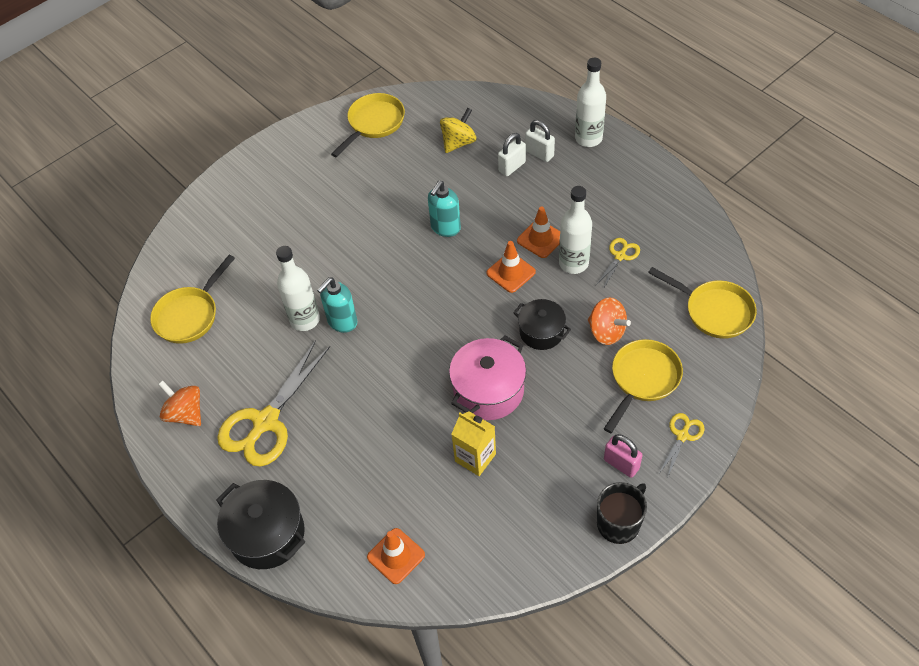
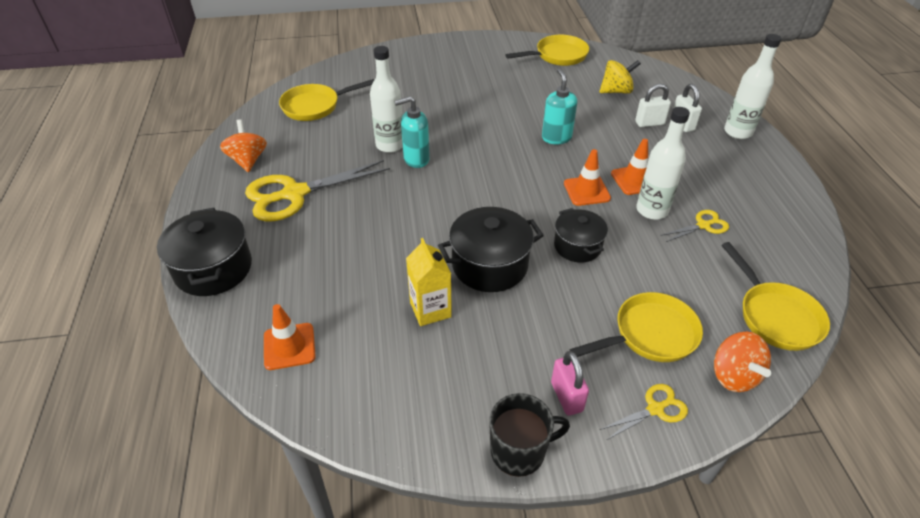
camera: 30 degrees right, 10 degrees down
(445, 228) = (556, 138): turquoise soap dispenser -> turquoise soap dispenser turned 105 degrees clockwise
(488, 390) = (490, 265): pink pot -> black pot
(606, 331) = (642, 276): orange spinning top -> orange spinning top (733, 375)

